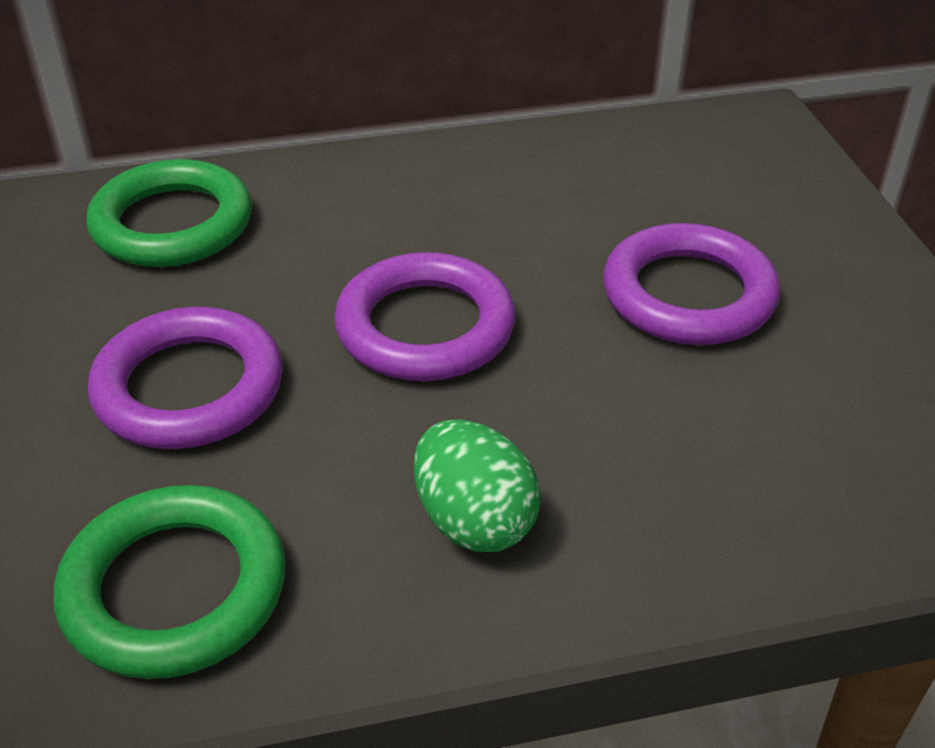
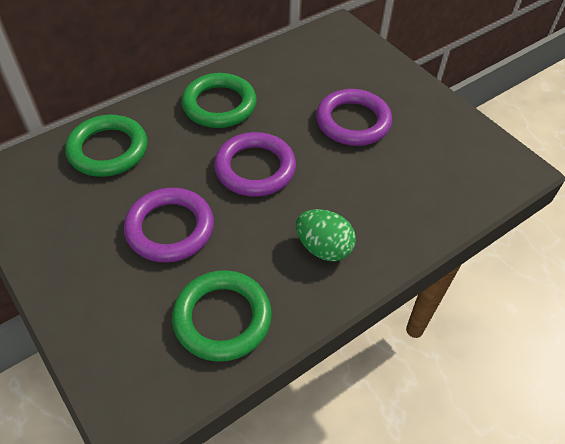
camera: 25 degrees left, 10 degrees up
(427, 199) = (219, 105): none -> green ring

